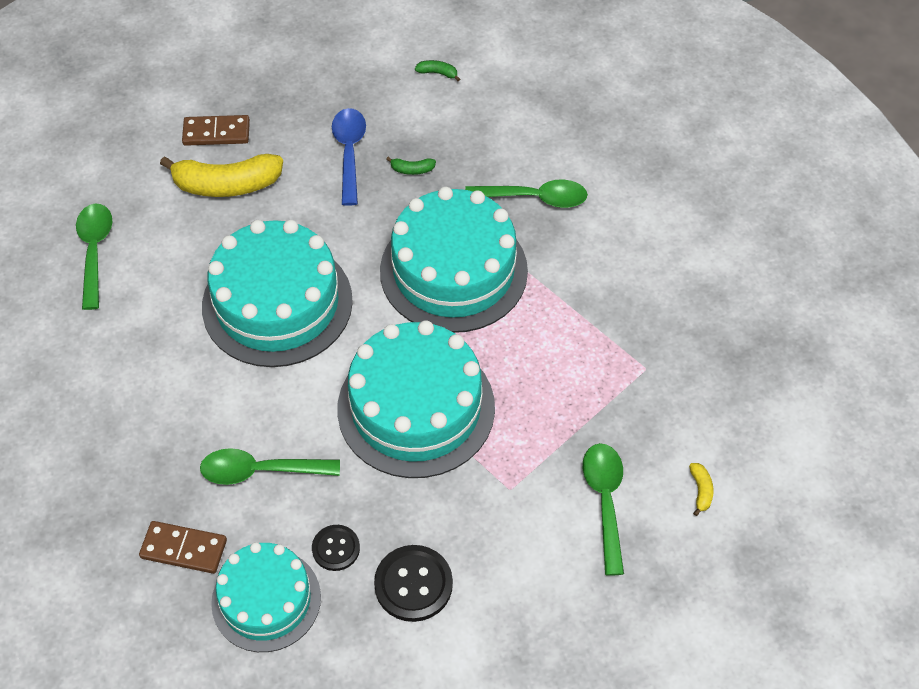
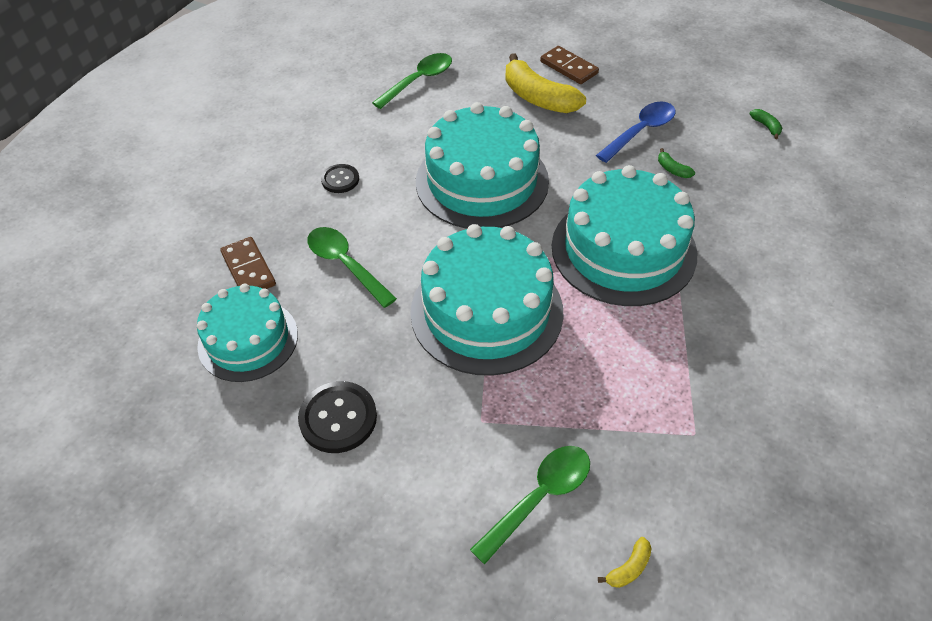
camera: 50 degrees right, 5 degrees down
(336, 548) = (324, 349): black button -> black button (340, 180)
(534, 198) = (746, 249): green spoon -> none

